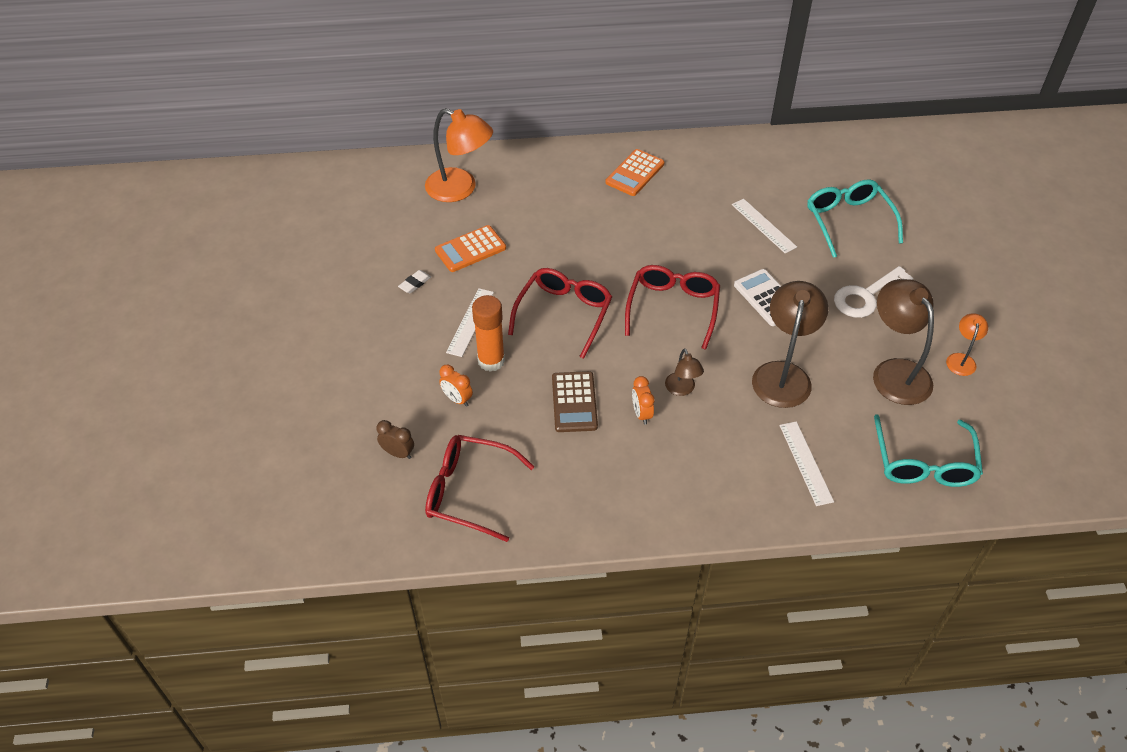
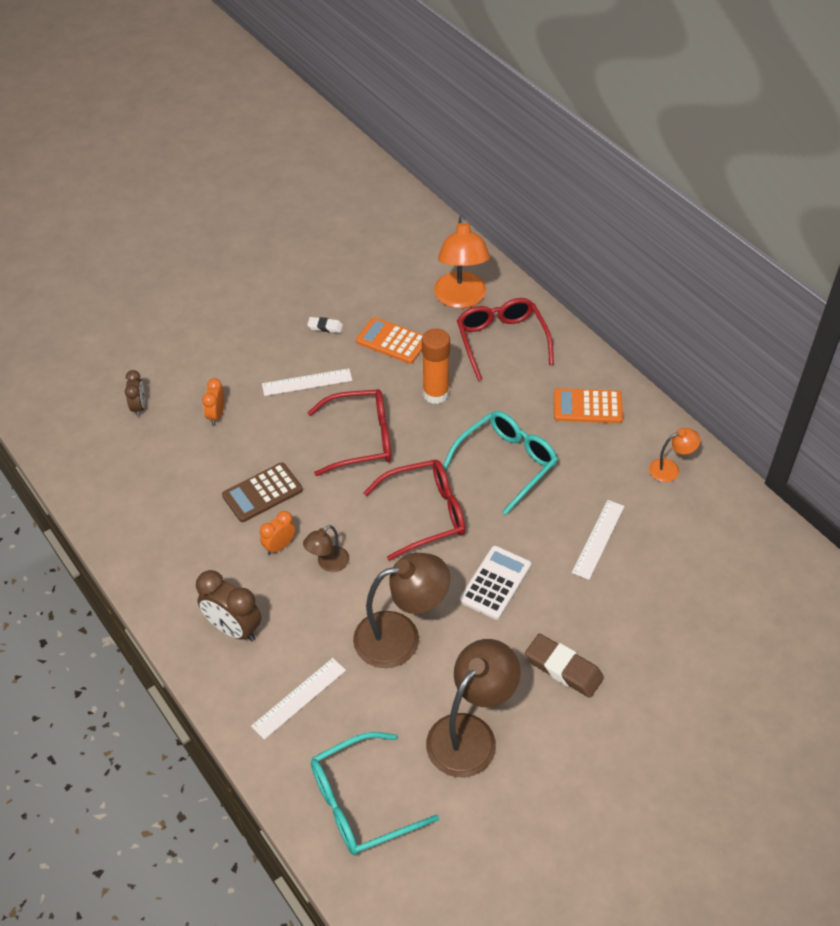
camera: 60 degrees right, 0 degrees up
(469, 492) = (125, 469): red glasses -> red glasses (501, 341)
(491, 361) = (272, 416): orange glue stick -> orange glue stick (435, 394)
(709, 479) = (234, 628): none -> brown clock
(848, 221) = (667, 610): turquoise glasses -> turquoise glasses (506, 463)
(866, 296) = (563, 668): white key -> brown eraser
(961, 359) = (533, 791): orange lamp -> orange lamp (670, 469)

